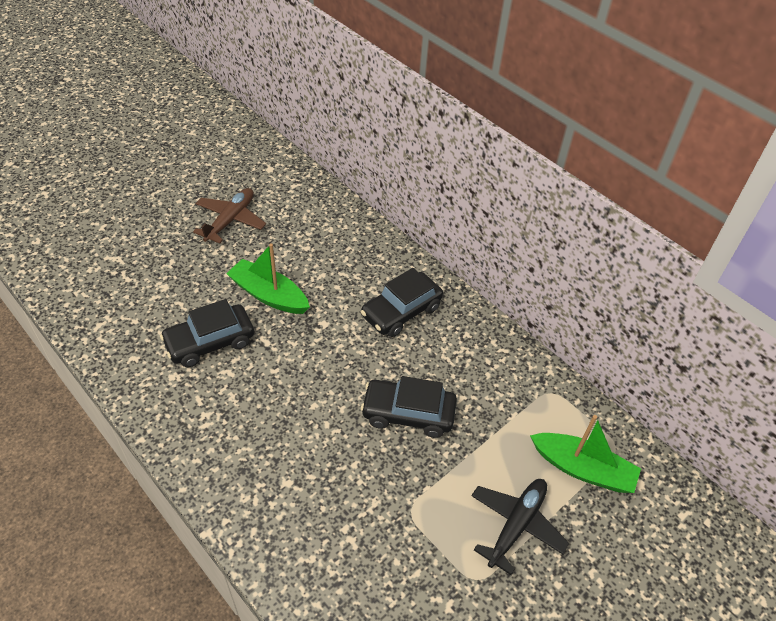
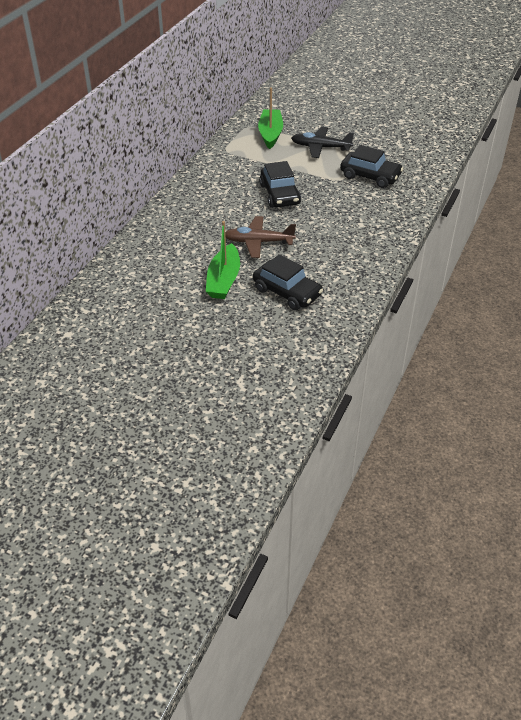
camera: 110 degrees left, 5 degrees down
(230, 220) = (152, 331): brown plane -> brown plane (258, 242)
(401, 311) = (198, 216): black car -> black car (370, 176)

